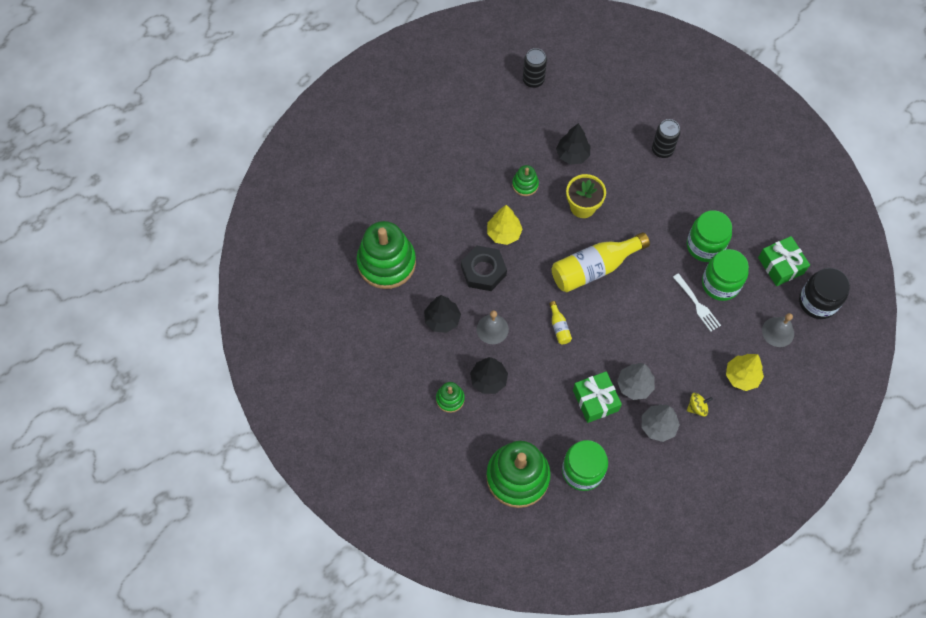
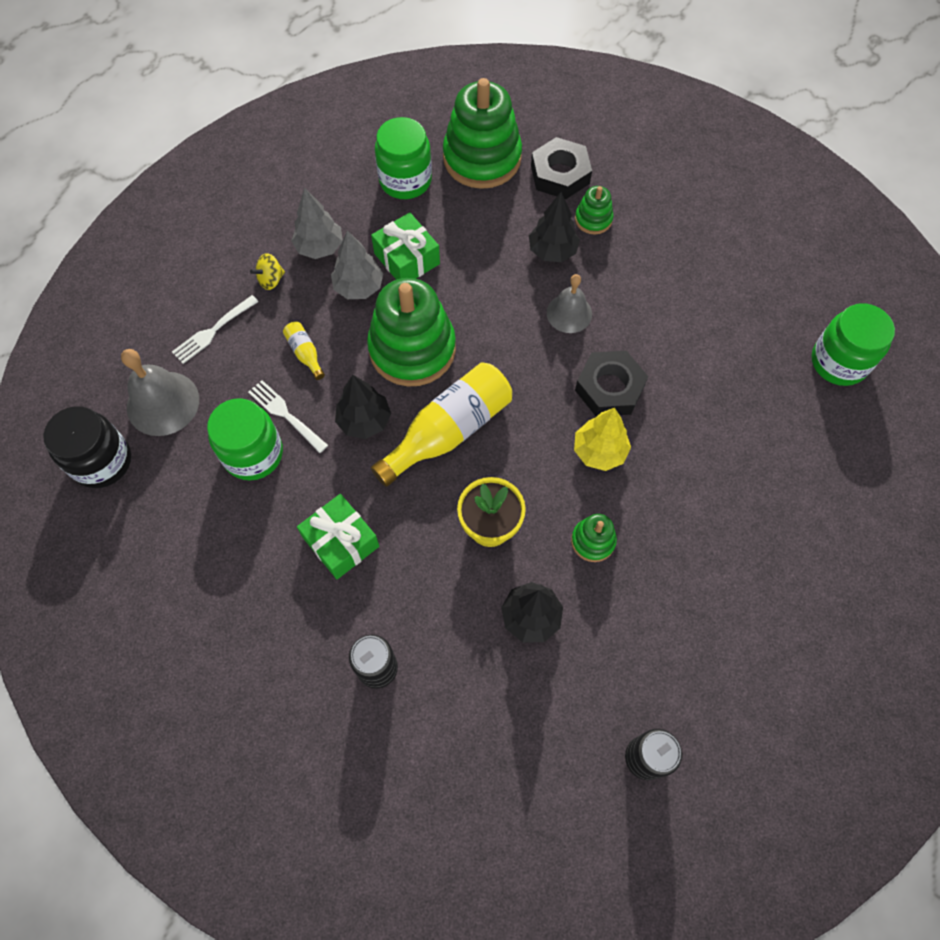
camera: 165 degrees right, 0 degrees up
(386, 263) = (751, 366): green stacking toy -> green stacking toy (412, 349)
(442, 320) = (641, 309): black tree -> black tree (364, 421)
(461, 445) = (560, 174): none -> black nut
(559, 327) = (478, 337): yellow bottle -> yellow bottle (305, 353)
(705, 245) = (283, 509): green jar -> green jar (839, 362)
(742, 376) = (213, 331): yellow tree -> white fork
(778, 332) = (163, 403): grey bell -> grey bell, size x1.51
(780, 265) = (160, 505): green gift -> green gift (341, 542)

